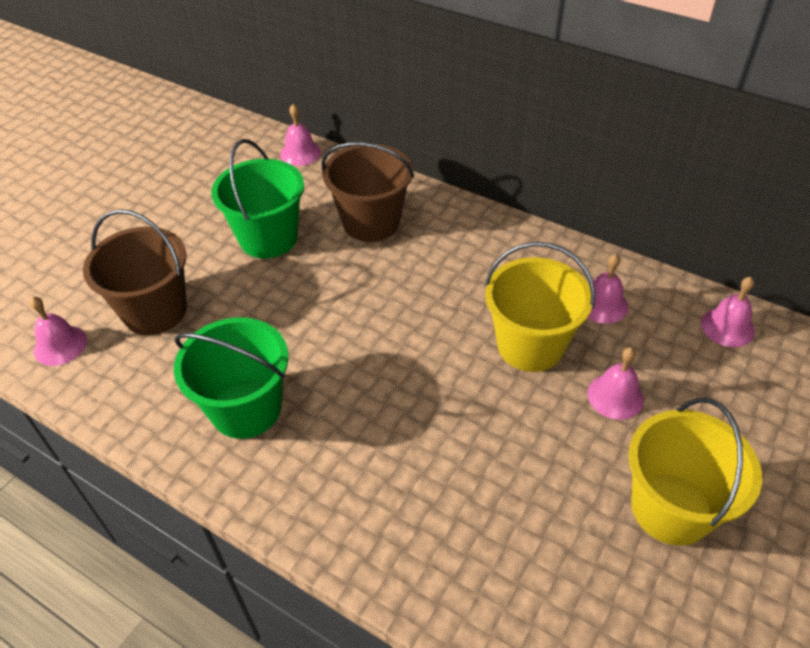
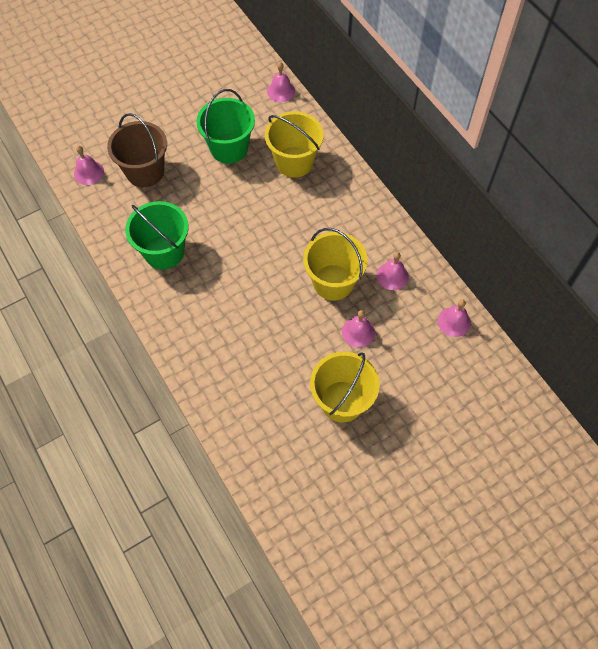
camera: 25 degrees right, 15 degrees up
(371, 222) = (294, 162): brown bucket -> yellow bucket

